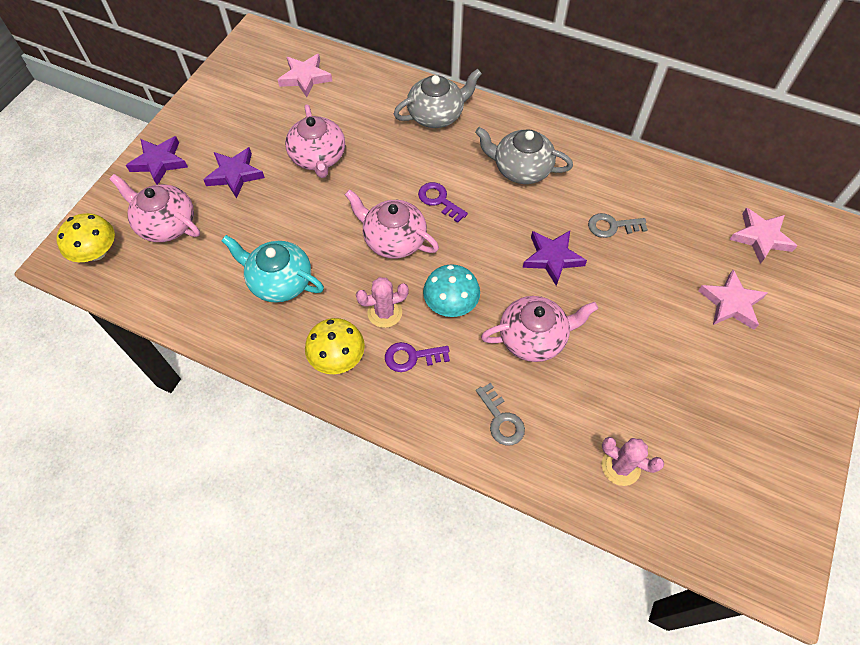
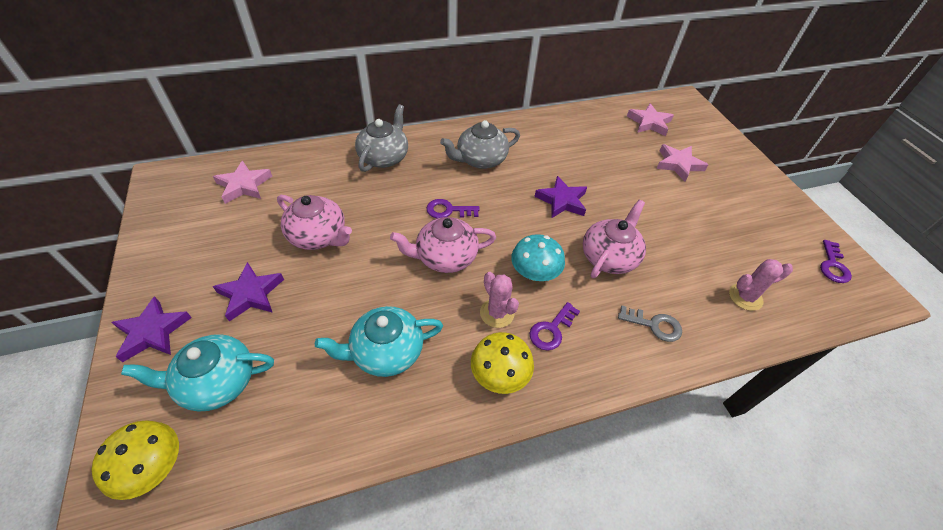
camera: 45 degrees left, 10 degrees down
(166, 224) = (217, 382): pink teapot -> turquoise teapot
(385, 312) = (497, 313): pink cactus -> pink cactus turned 60 degrees counterclockwise
(612, 226) = (572, 161): grey key -> none
(766, 517) = (833, 265): none -> purple key

